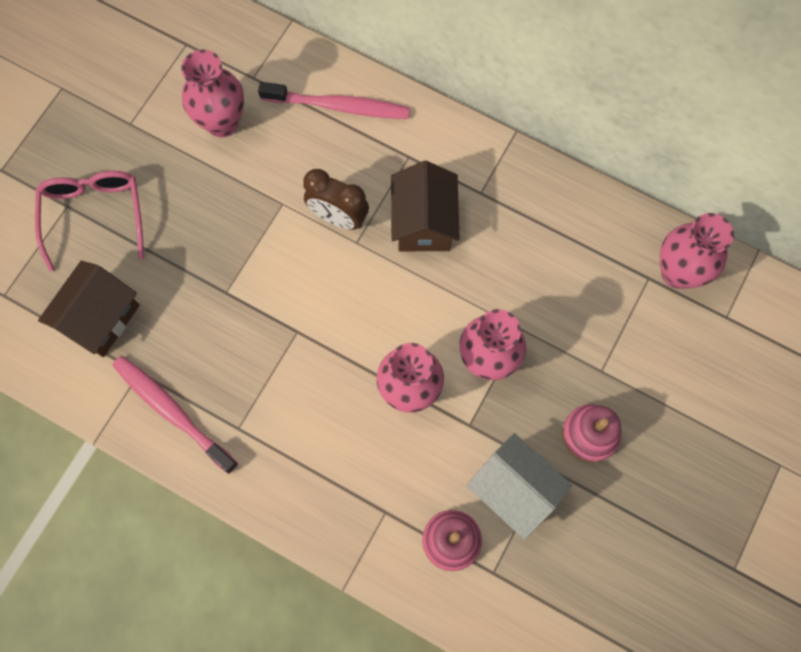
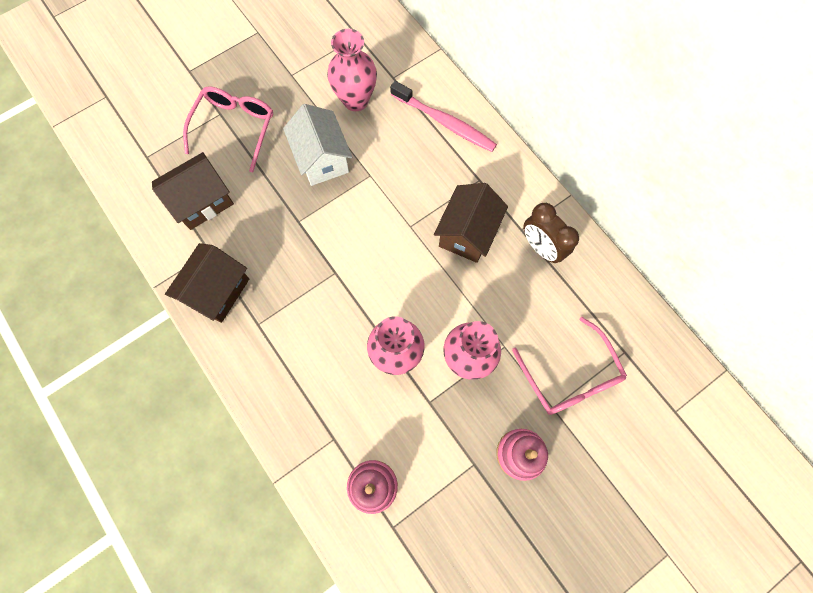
camera: 25 degrees right, 0 degrees up
(172, 412) = (217, 291): pink toothbrush -> brown house
(338, 217) = (406, 202): brown clock -> brown clock (541, 247)
(514, 490) = (440, 469): white house -> white house (322, 159)
(604, 329) = (570, 376): none -> pink glasses
(677, 272) = (650, 358): pink vase -> none

